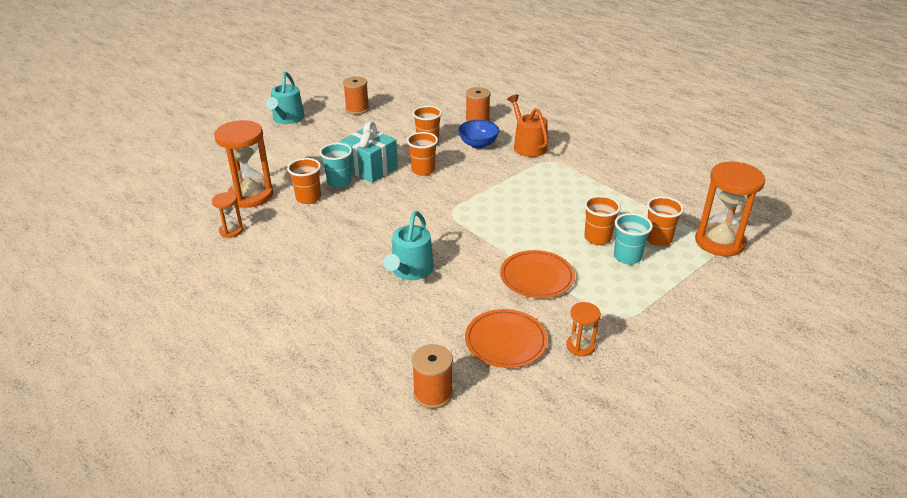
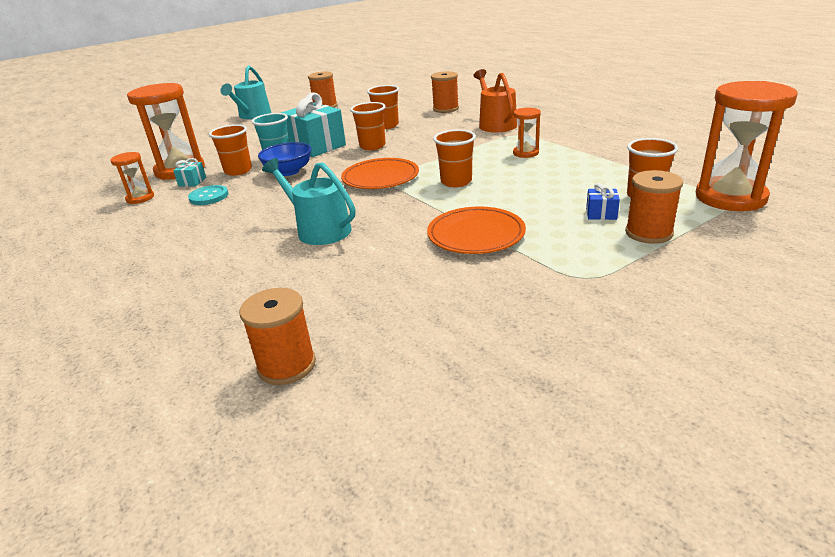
camera: 10 degrees right, 5 degrees down
(271, 211) = (192, 182): none -> turquoise gift
(296, 230) = (209, 196): none -> turquoise button
(410, 270) = (319, 230): turquoise watering can -> turquoise watering can turned 105 degrees clockwise
(478, 144) = (440, 125): blue bowl -> blue bowl (289, 171)
(505, 341) = (413, 303): orange plate -> orange plate (380, 178)
(580, 346) = (519, 310): orange hourglass -> orange hourglass (525, 153)
(597, 238) = (563, 197): orange cup -> orange cup (456, 182)
(627, 257) = (601, 214): turquoise cup -> blue gift
(662, 277) = (648, 233): none -> orange spool

